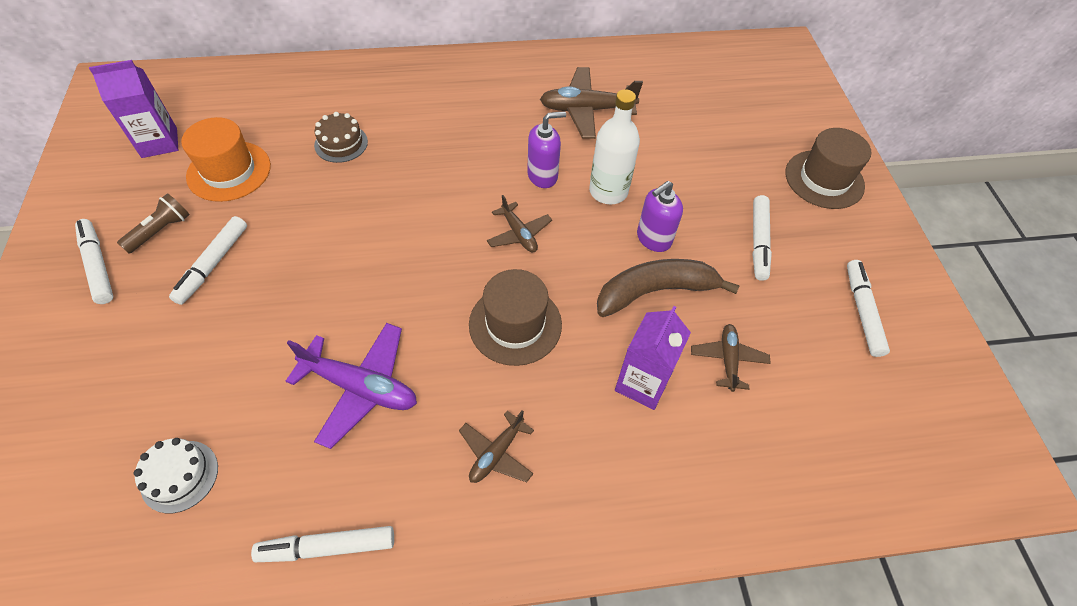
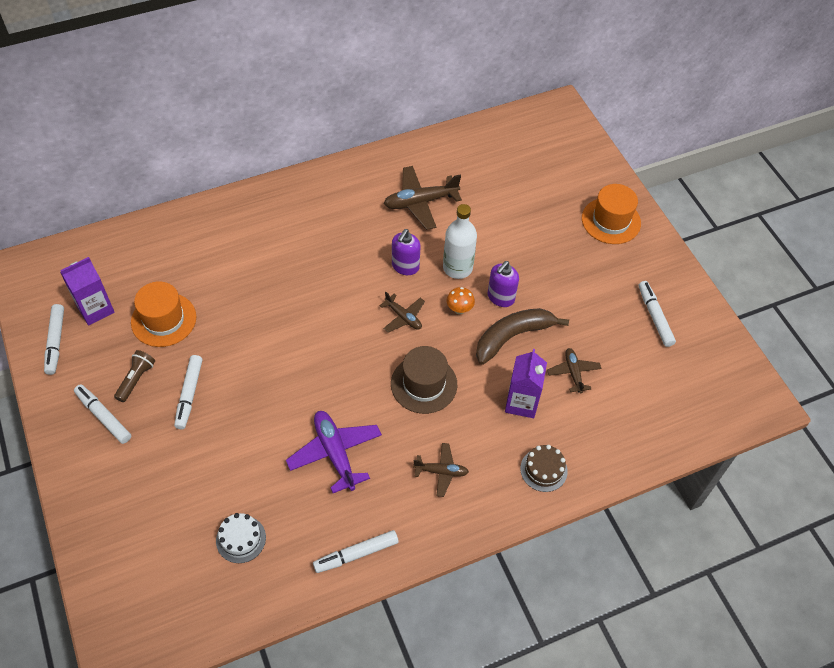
camera: 15 degrees left, 0 degrees up
(341, 143) = (240, 276): brown cake -> brown cake (543, 470)
(360, 387) = (335, 453): purple plane -> purple plane turned 120 degrees counterclockwise
(496, 453) = (441, 471): brown plane -> brown plane turned 105 degrees counterclockwise
(543, 176) = (405, 266): purple soap dispenser -> purple soap dispenser turned 150 degrees clockwise
(594, 241) = (459, 309): none -> orange mushroom
(758, 242) = (575, 282): white marker -> white marker (55, 342)
(824, 179) = (611, 221): brown hat -> orange hat

